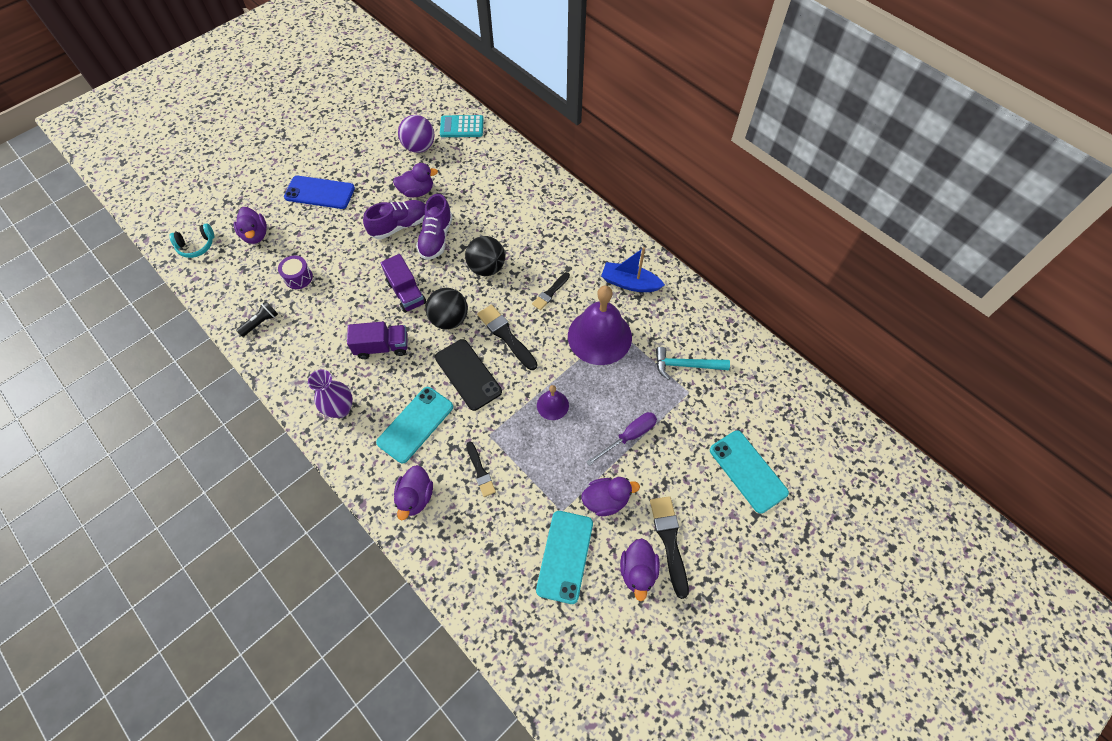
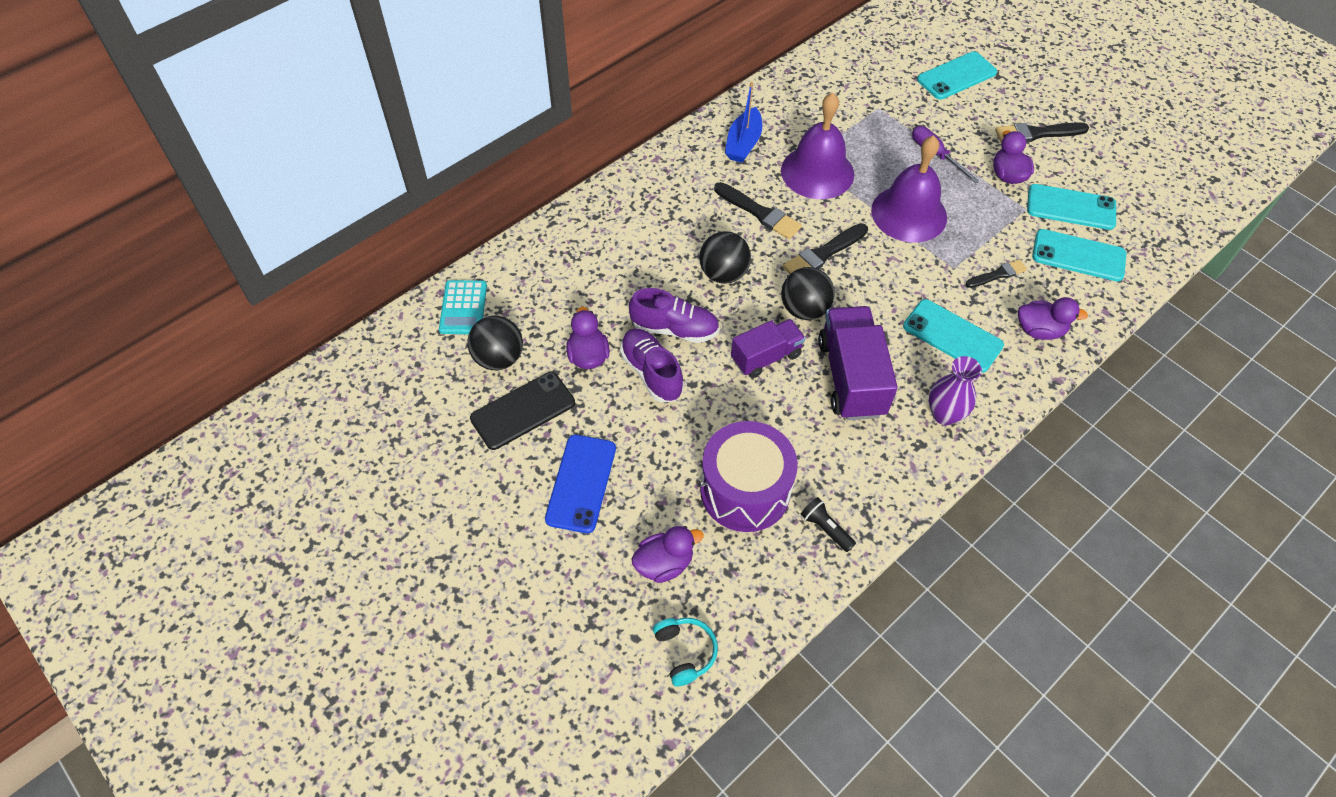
camera: 90 degrees left, 5 degrees down
(298, 277) = (745, 490): purple drum -> purple drum, size x2.21
(382, 347) = (851, 377): purple truck -> purple truck, size x1.59
(419, 147) = (499, 358): purple ball -> black ball
(468, 374) = (880, 288): black phone -> black phone (523, 410)
(501, 551) = (1078, 256): none -> turquoise phone
(550, 292) = (759, 213): black brush -> black brush, size x1.58
(552, 405) = (909, 213): purple bell -> purple bell, size x2.11
(638, 571) = (1071, 156): purple duck -> none
(685, 365) = (846, 107): turquoise hammer -> none

